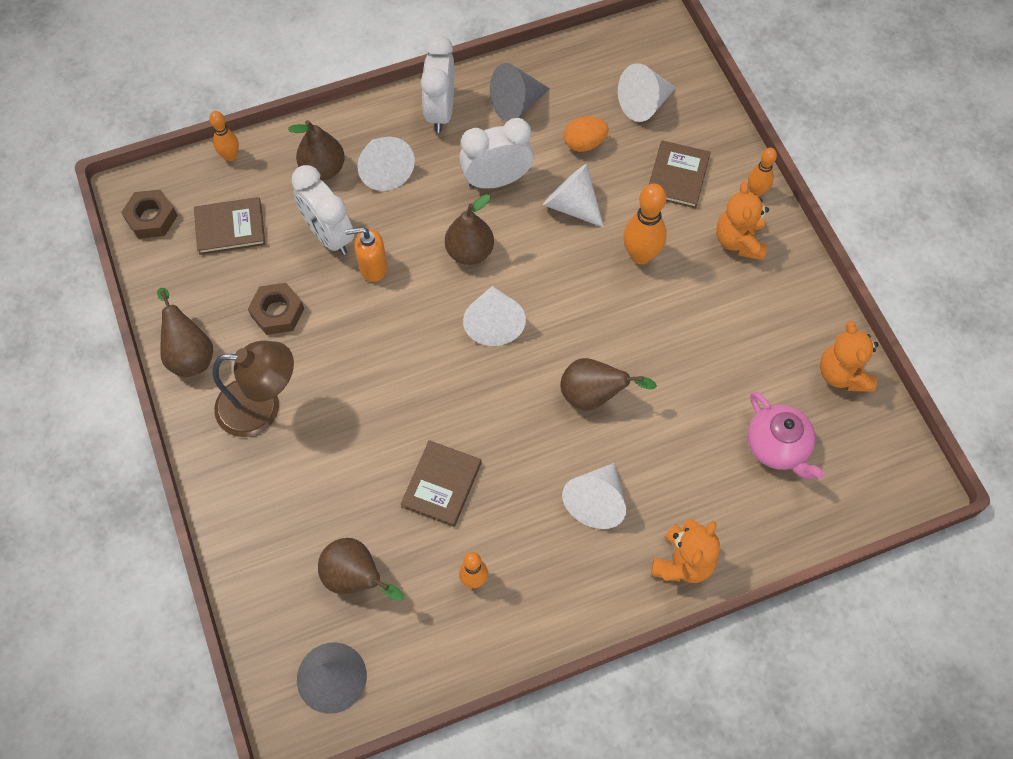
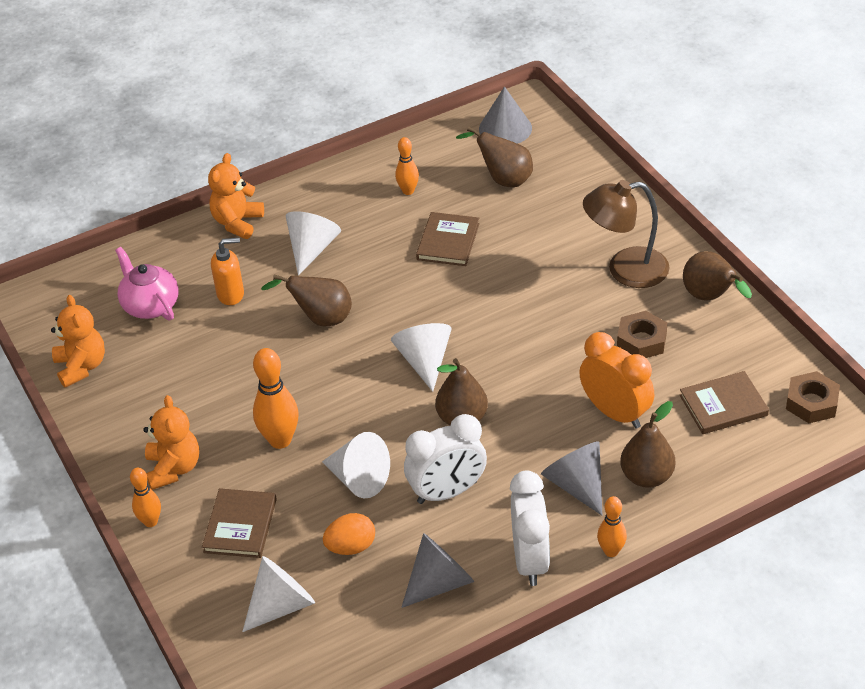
camera: 175 degrees right, 20 degrees down
(230, 156) = (757, 475): orange bowling pin -> orange bowling pin (611, 551)
(329, 235) = (615, 413): white clock -> orange clock
(373, 267) = (559, 390): orange soap dispenser -> orange soap dispenser (231, 294)
(385, 170) = (576, 485): white cone -> grey cone

